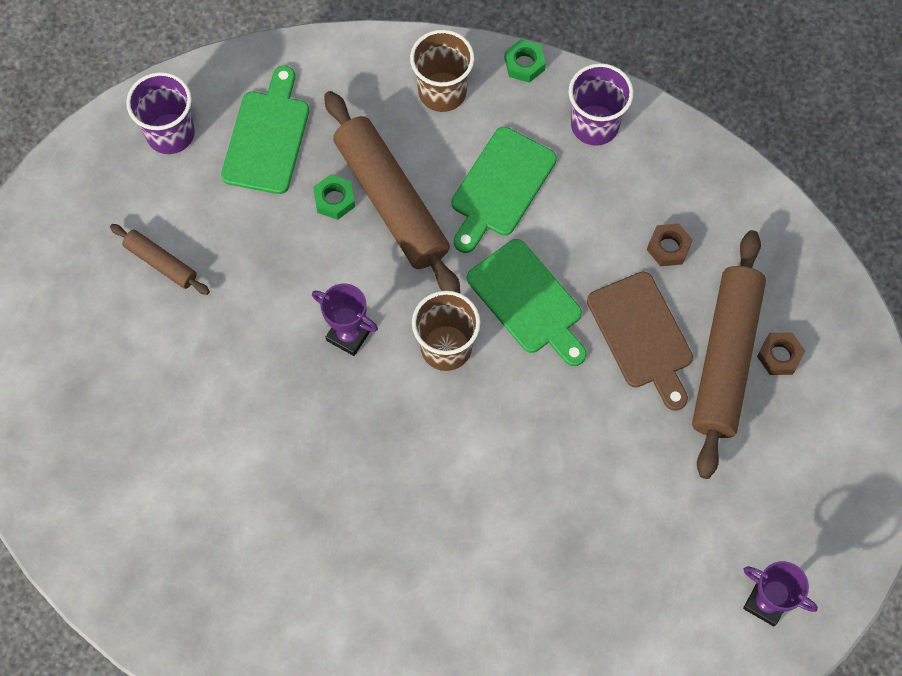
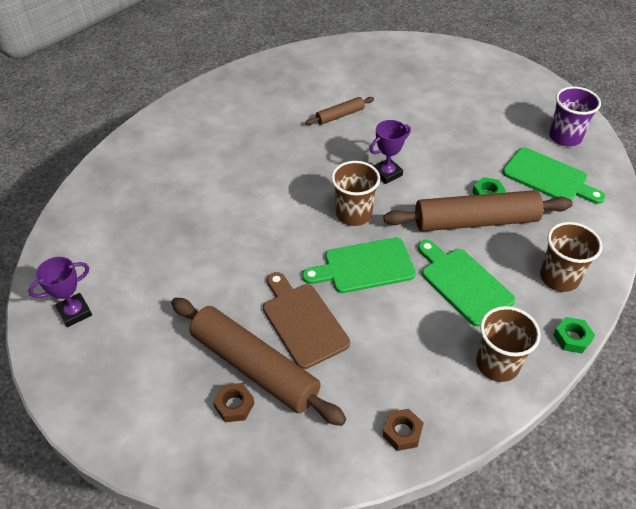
camera: 115 degrees right, 20 degrees down
(161, 262) = (474, 113): brown rolling pin -> brown rolling pin (340, 115)
(594, 125) = (497, 364): purple cup -> brown cup
(642, 335) = (302, 321): brown cutting board -> brown cutting board turned 60 degrees clockwise
(668, 247) = (365, 369): brown nut -> brown nut (402, 432)

